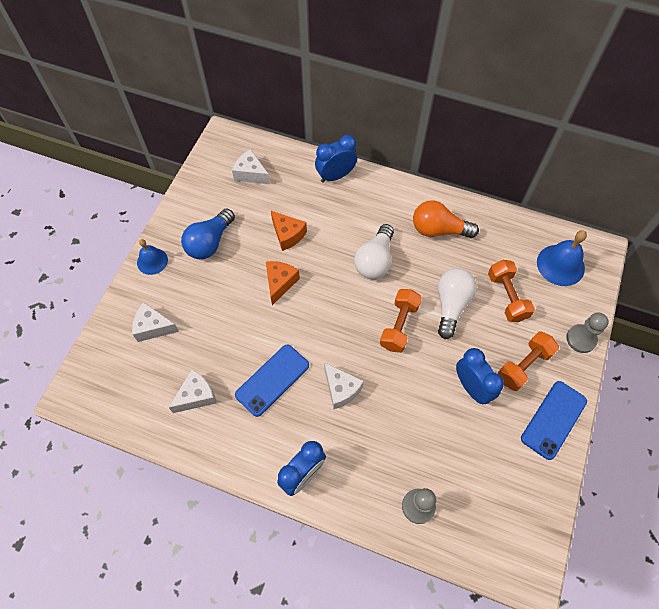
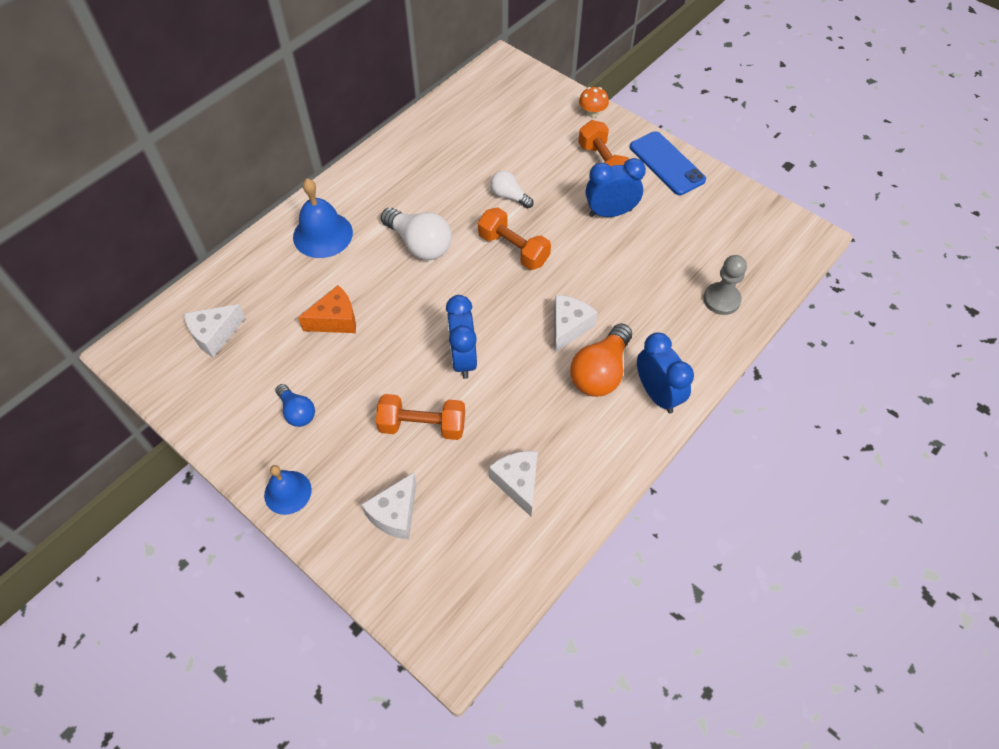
camera: 70 degrees left, 5 degrees down
(210, 242) = (297, 412): blue light bulb -> blue light bulb, size x0.59
(272, 380) = (530, 392): blue phone -> none
(280, 283) = (401, 348): orange cheese -> none
(335, 176) = (277, 245): blue clock -> blue clock (463, 358)
(341, 389) = (568, 327): white cheese -> white cheese turned 45 degrees counterclockwise
(438, 230) = (410, 174): orange light bulb -> orange light bulb (600, 372)
(451, 305) = (509, 196): white light bulb -> white light bulb, size x0.59
(507, 297) = (521, 149): orange dumbbell -> orange dumbbell (422, 425)
(560, 265) = (505, 95): blue bell -> blue bell (323, 234)
(581, 339) = (592, 112): grey pawn -> orange mushroom

